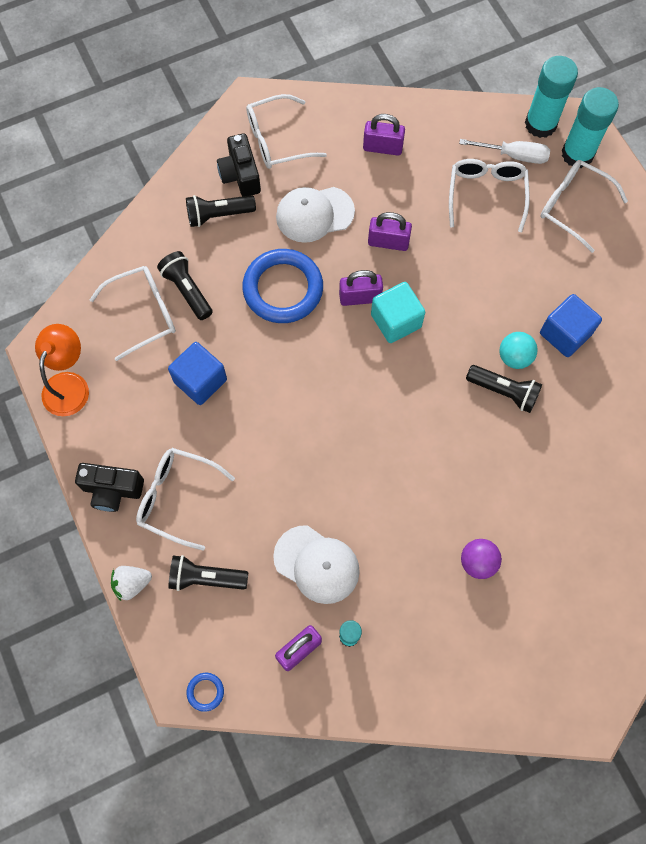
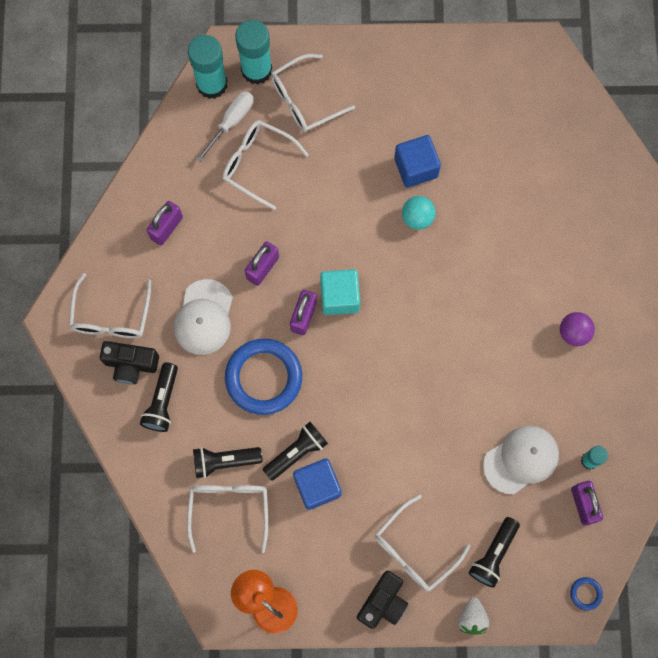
camera: 65 degrees left, 5 degrees up
(503, 391) = (443, 241): black flashlight -> black flashlight (296, 452)

